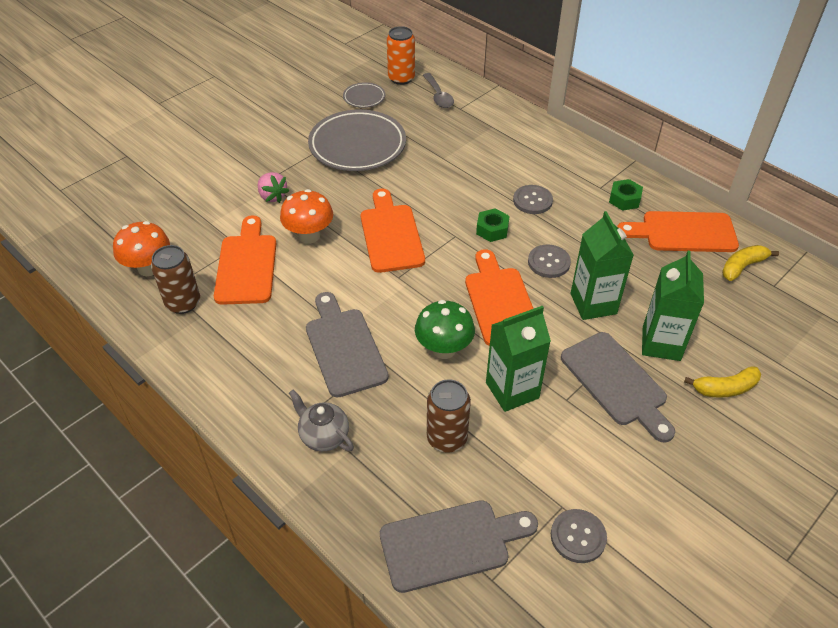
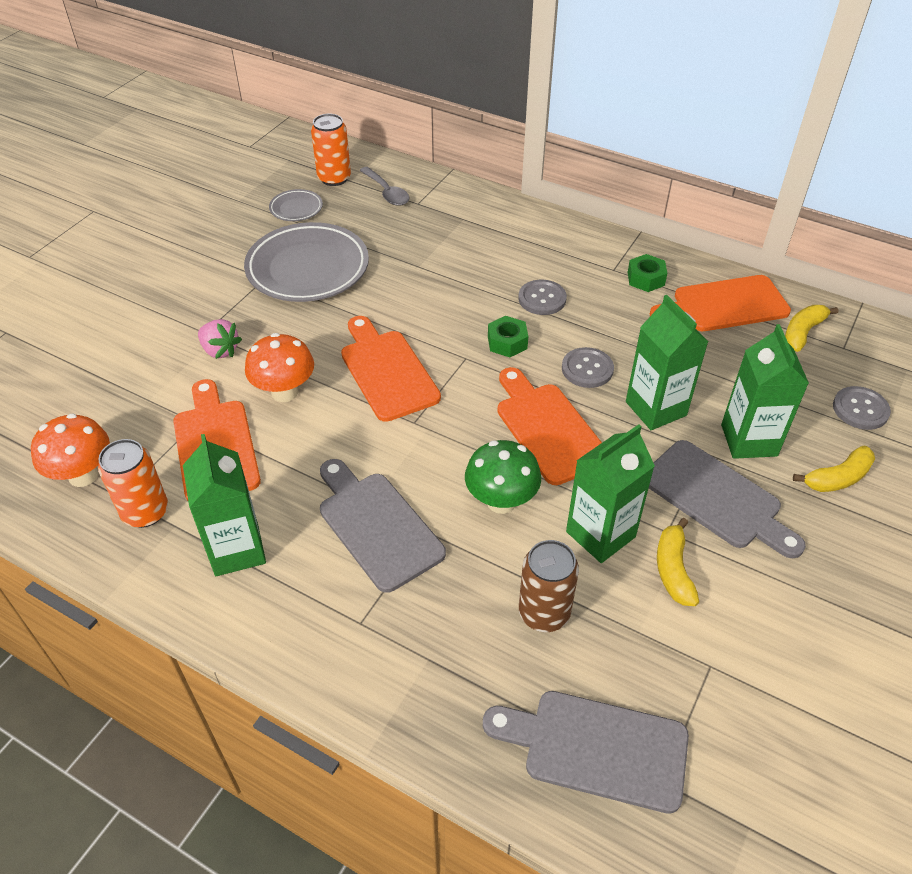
camera: 15 degrees left, 0 degrees up
(183, 303) = (145, 512): brown can -> orange can
(238, 343) = (237, 550): none -> green carton
(324, 436) = (389, 647): grey teapot -> none
(451, 544) = (596, 748): grey cutting board -> grey cutting board turned 135 degrees counterclockwise
(560, 429) = (673, 569): none -> yellow banana
(578, 537) = (742, 699): grey button -> grey button (860, 409)

